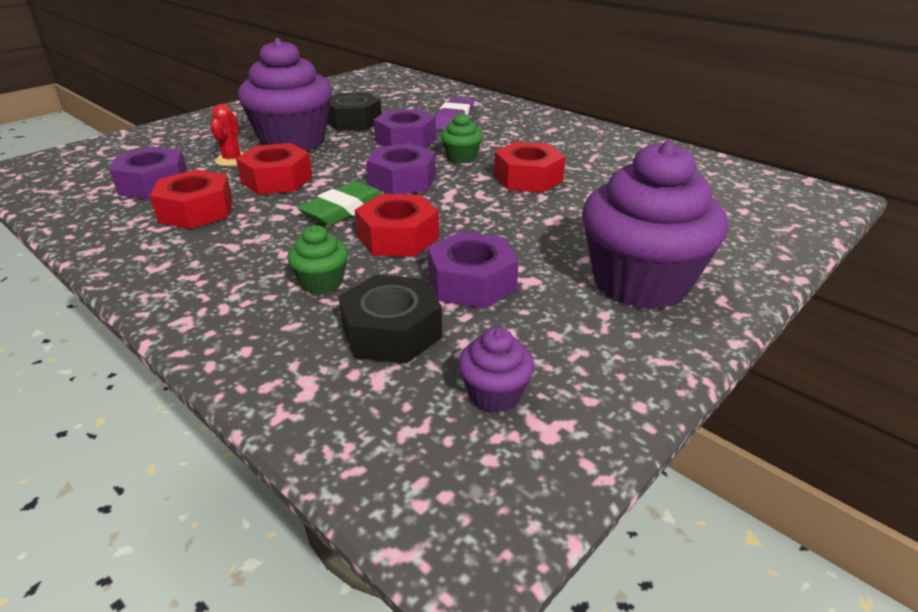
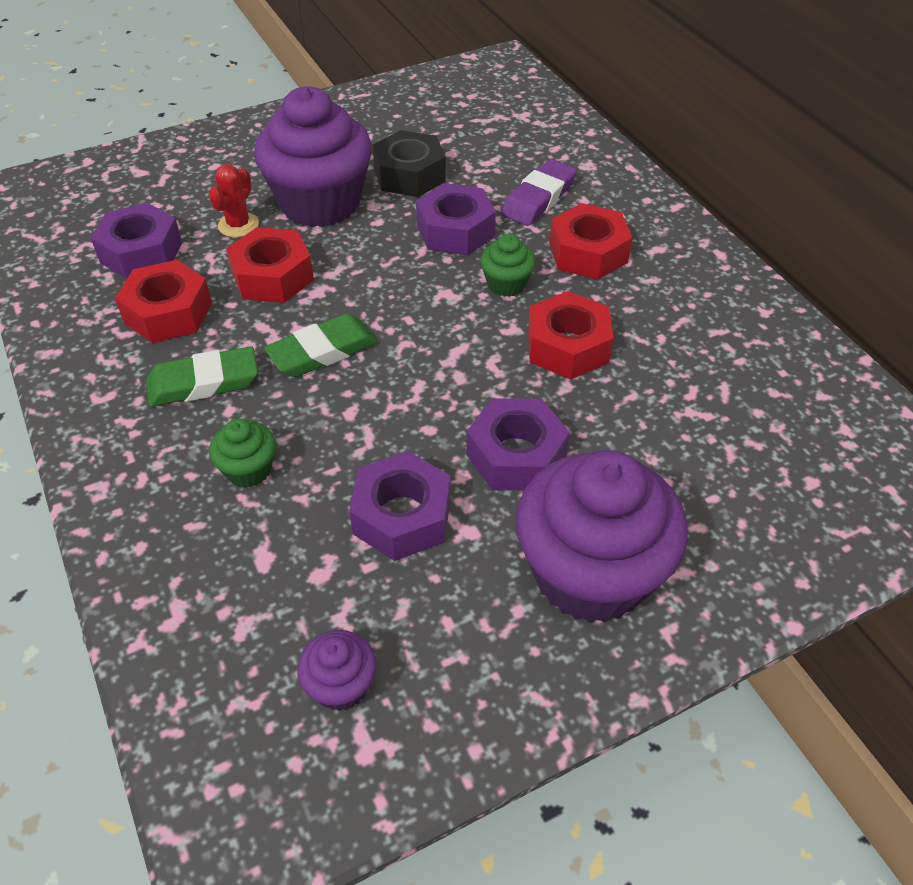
camera: 20 degrees right, 15 degrees up
(251, 242) = (204, 382): none -> green eraser
(391, 332) = (284, 566): black nut -> none
(398, 237) = (359, 417): red nut -> red nut (588, 253)
(402, 180) = (413, 313): purple nut -> purple nut (516, 455)

